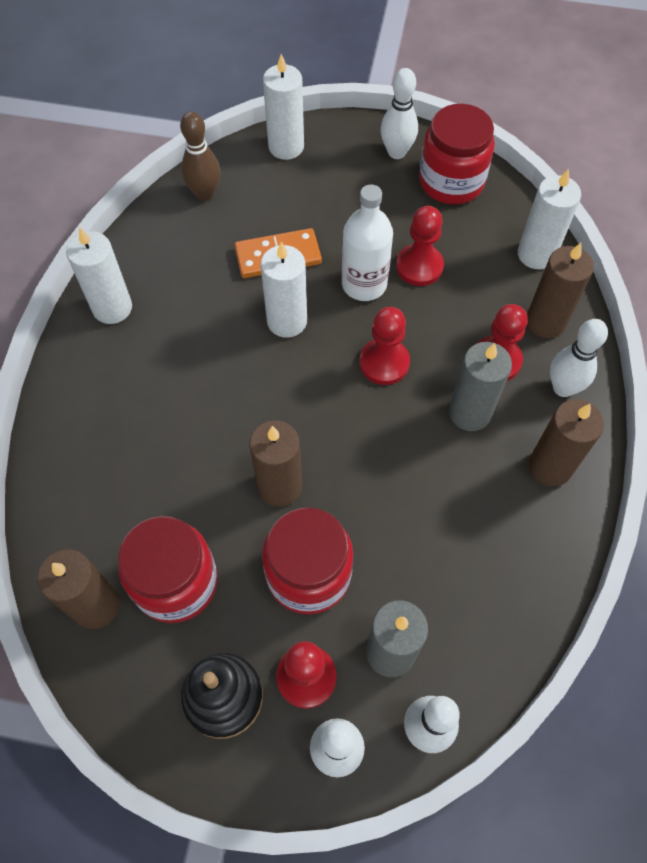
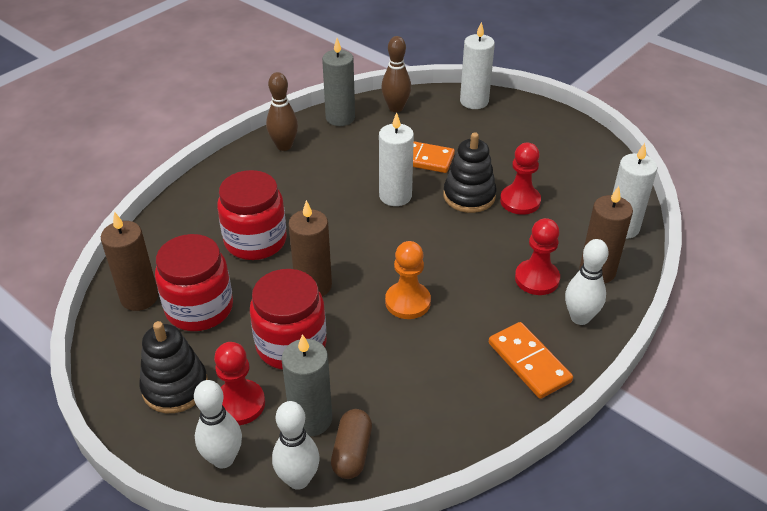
camera: 30 degrees right, 20 degrees down
(112, 308) = (284, 146): white candle -> brown bowling pin
(364, 284) = (469, 196): white bottle -> black stacking toy
(384, 363) = (447, 246): red pawn -> none
(390, 455) = (407, 302): none -> orange pawn
(396, 152) = (555, 130): white bowling pin -> none
(451, 182) = (585, 161): red jar -> red jar (255, 241)
(455, 667) = (352, 452): none -> brown capsule
(470, 413) = (490, 302): grey candle -> grey candle (340, 118)
(550, 466) = (529, 362): brown candle -> orange domino

